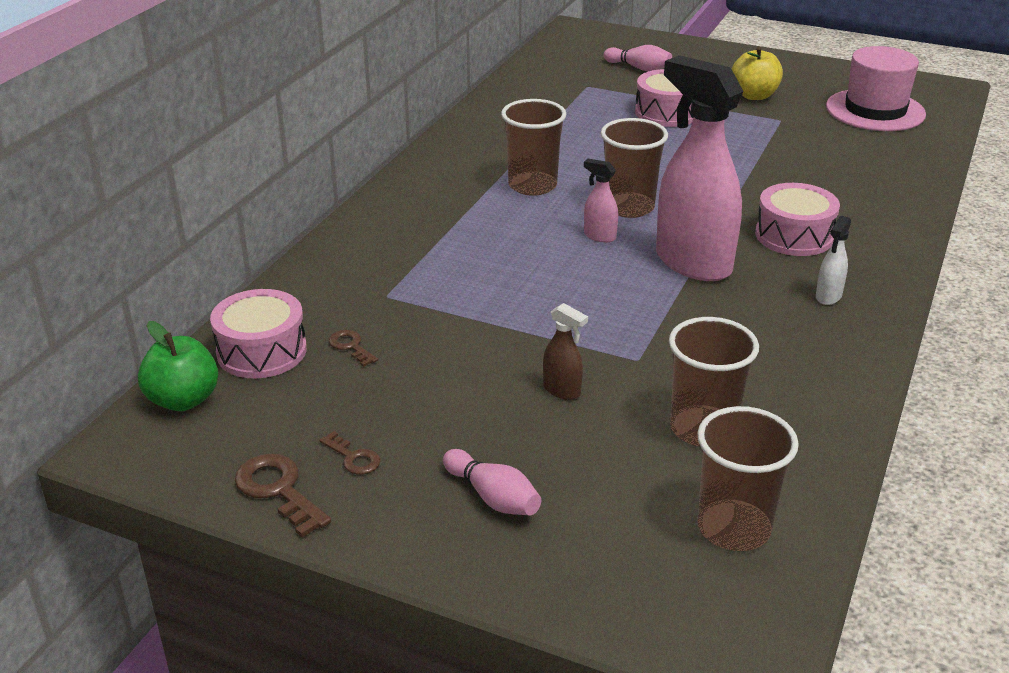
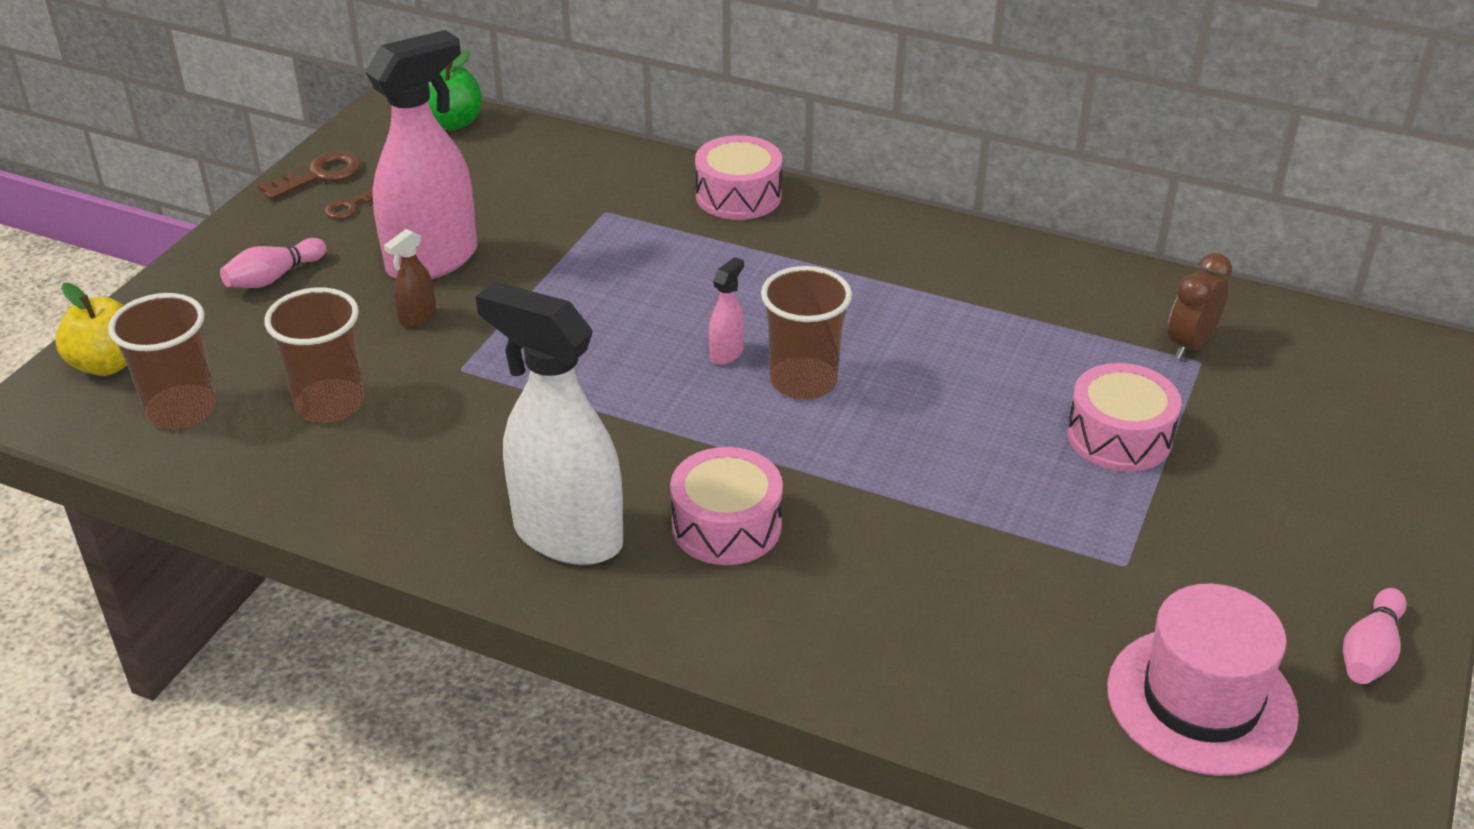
camera: 90 degrees right, 5 degrees up
(261, 351) = (517, 151): pink drum -> pink drum (738, 196)
(351, 346) = (517, 196): brown key -> none
(532, 185) = (857, 305): brown cup -> none
(571, 87) = (1190, 345): none -> brown clock
(639, 68) = (1295, 418): pink bowling pin -> pink bowling pin (1370, 652)
(692, 263) = (658, 425): pink spray bottle -> pink spray bottle (433, 260)
(754, 95) = (1221, 544): yellow apple -> yellow apple (108, 364)
(828, 296) = (566, 535): white spray bottle -> white spray bottle, size x2.44

